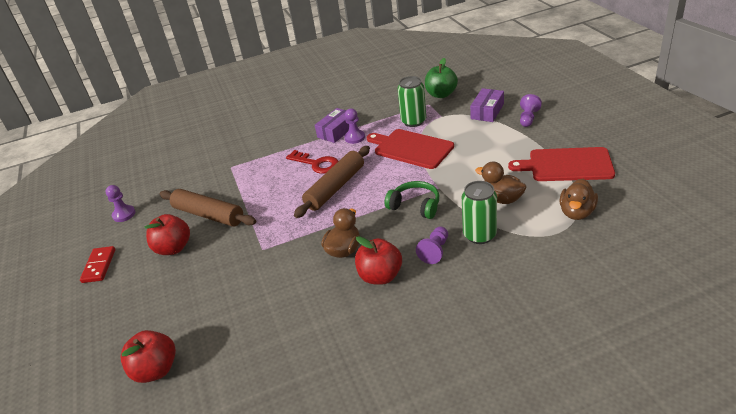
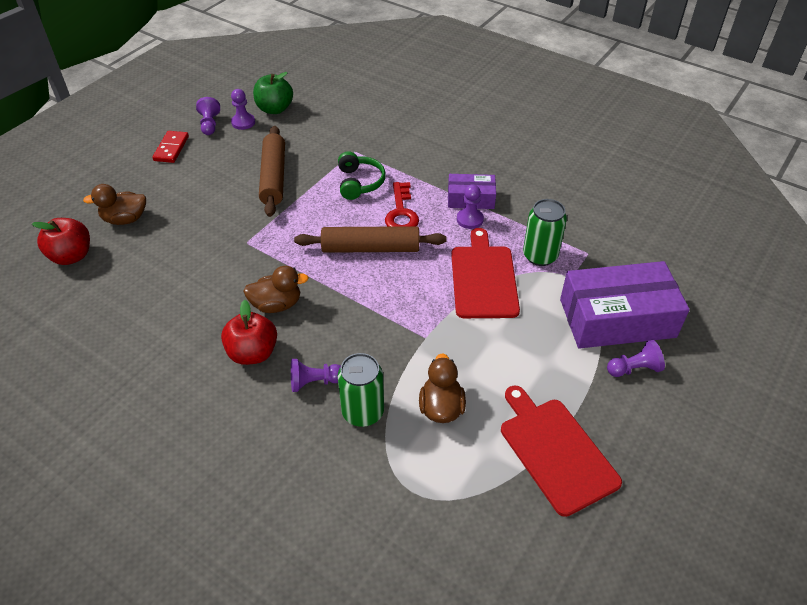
camera: 50 degrees right, 10 degrees up
(99, 266) = (171, 148): red domino -> red domino turned 45 degrees counterclockwise
(100, 234) = (210, 124): none -> purple pawn
(173, 248) = (216, 181): red apple -> none
(415, 206) = (379, 331): green headphones -> green headphones (359, 182)
(441, 94) = (619, 255): green apple -> green apple (275, 109)
(487, 111) = (617, 318): purple box -> purple box, size x1.89
(576, 212) = (461, 497): brown duck -> brown duck (125, 219)

